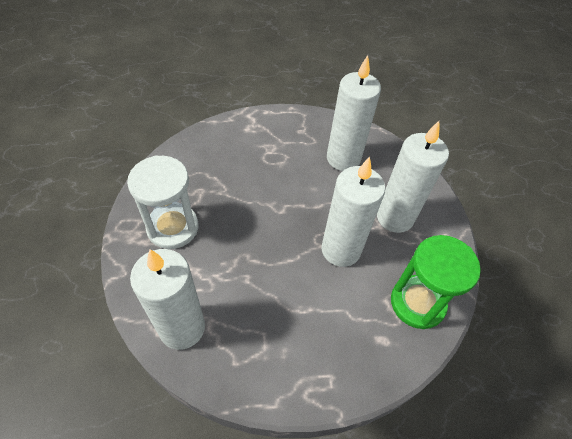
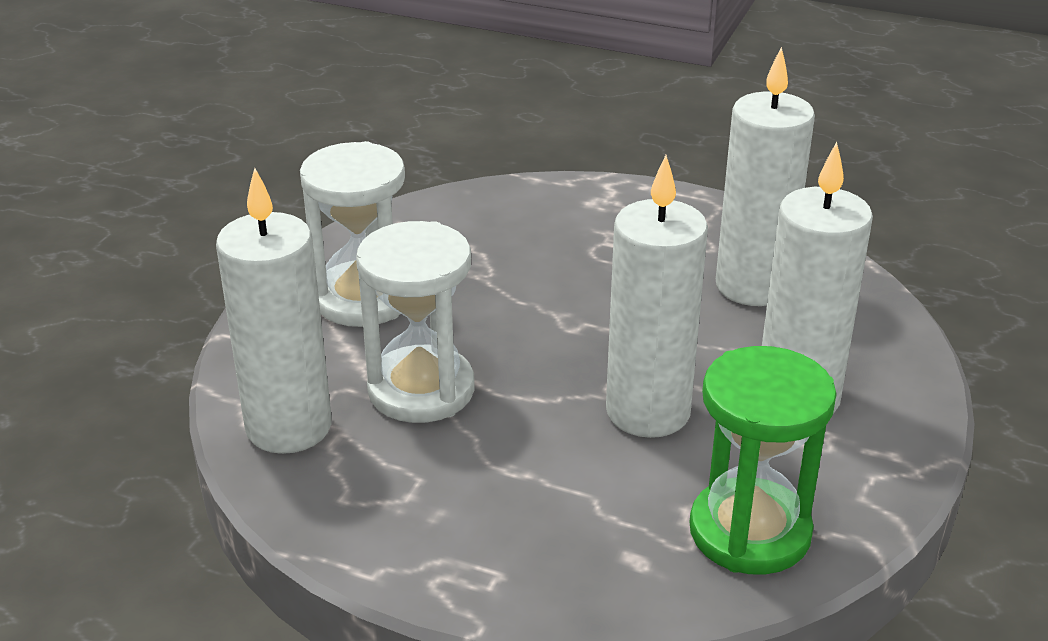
camera: 30 degrees right, 20 degrees down
(234, 276) = (421, 390): none -> white hourglass

